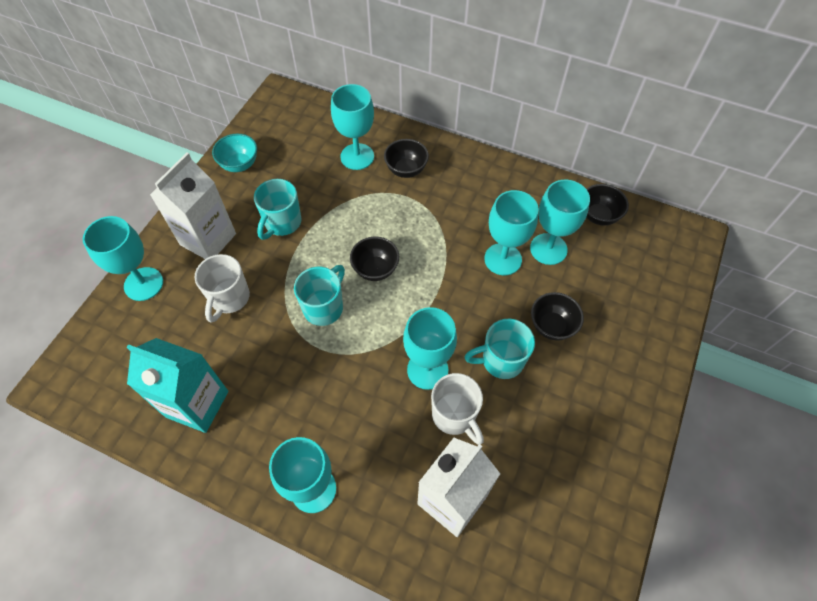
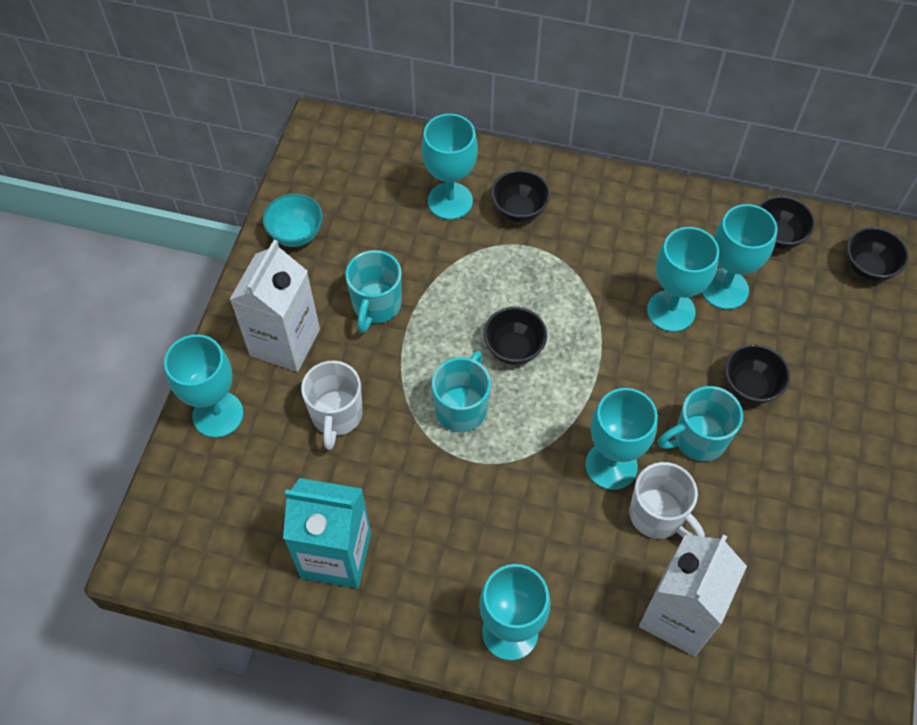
camera: 10 degrees left, 0 degrees up
(665, 249) = (867, 268): none -> black bowl

